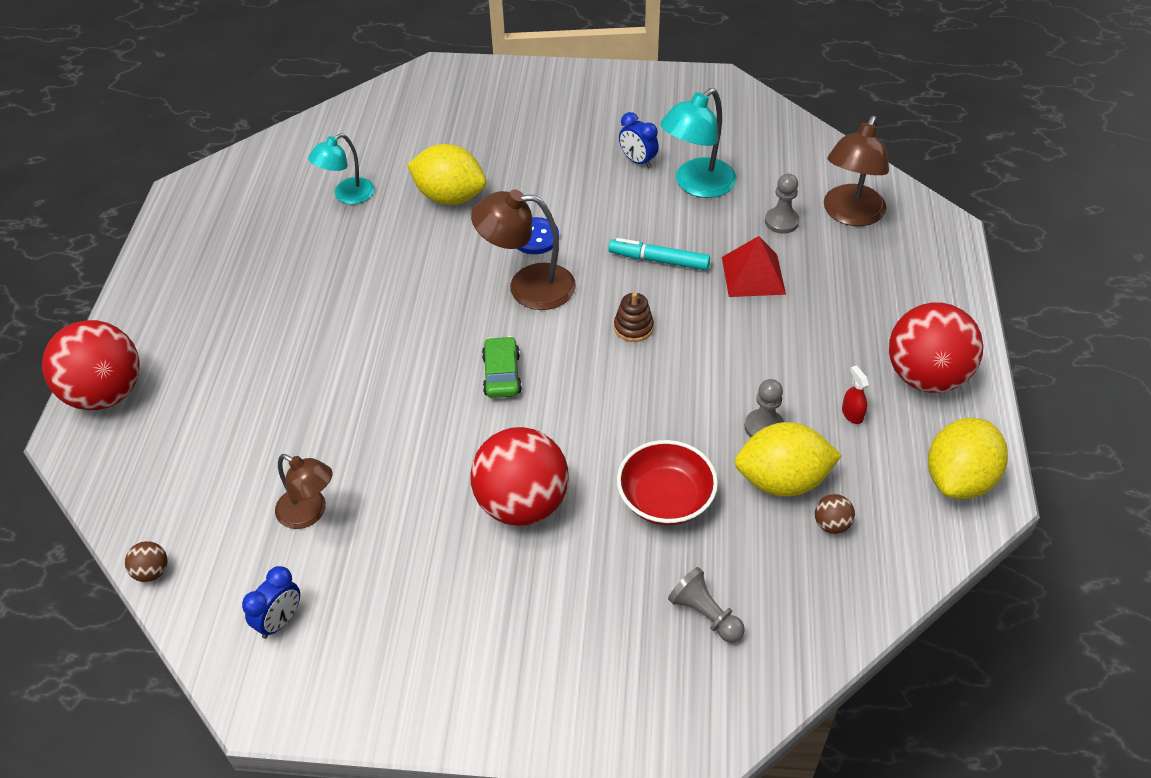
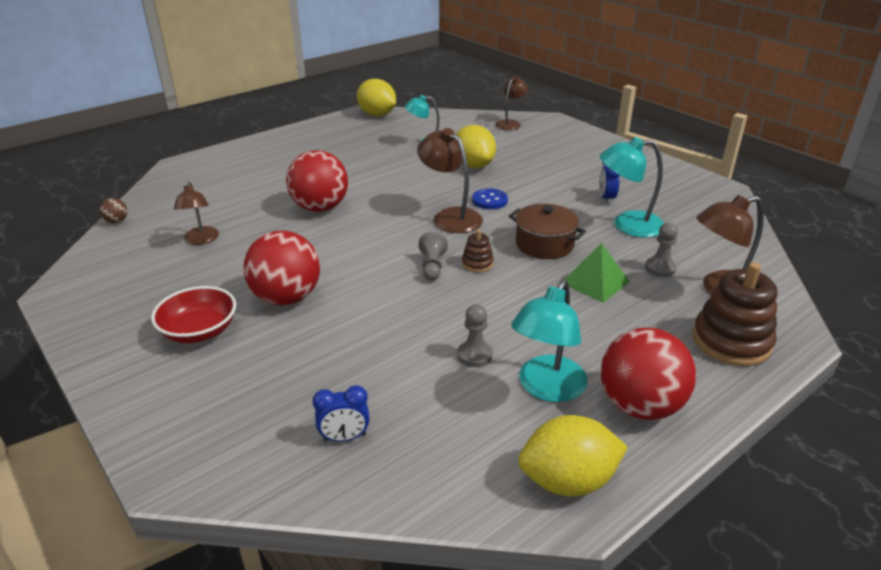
camera: 45 degrees right, 15 degrees down
(106, 393) = (214, 158): red ball -> red ball (320, 208)
(280, 621) = (118, 269): blue clock -> blue clock (344, 437)
(399, 103) = (510, 123): none -> brown lamp
(502, 374) = (374, 242): green car -> none
(658, 260) = (544, 244): turquoise marker -> brown pot
(665, 499) = (357, 347): red bowl -> red bowl (199, 331)
(705, 614) = (280, 416): grey pawn -> grey pawn (432, 266)
(753, 275) = (595, 282): red pyramid -> green pyramid
(782, 481) = (439, 388): yellow lemon -> yellow lemon (377, 114)
(831, 524) = (431, 434): brown ball -> none
(852, 414) = (546, 388): red spray bottle -> turquoise lamp
(912, 265) = (731, 341): none -> brown stacking toy

